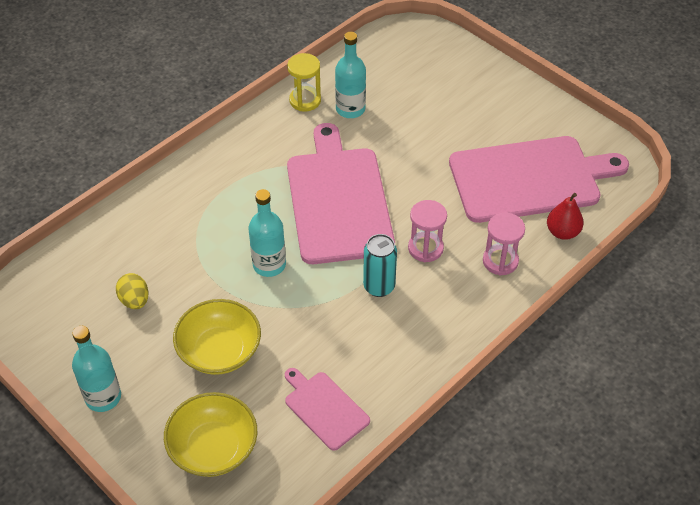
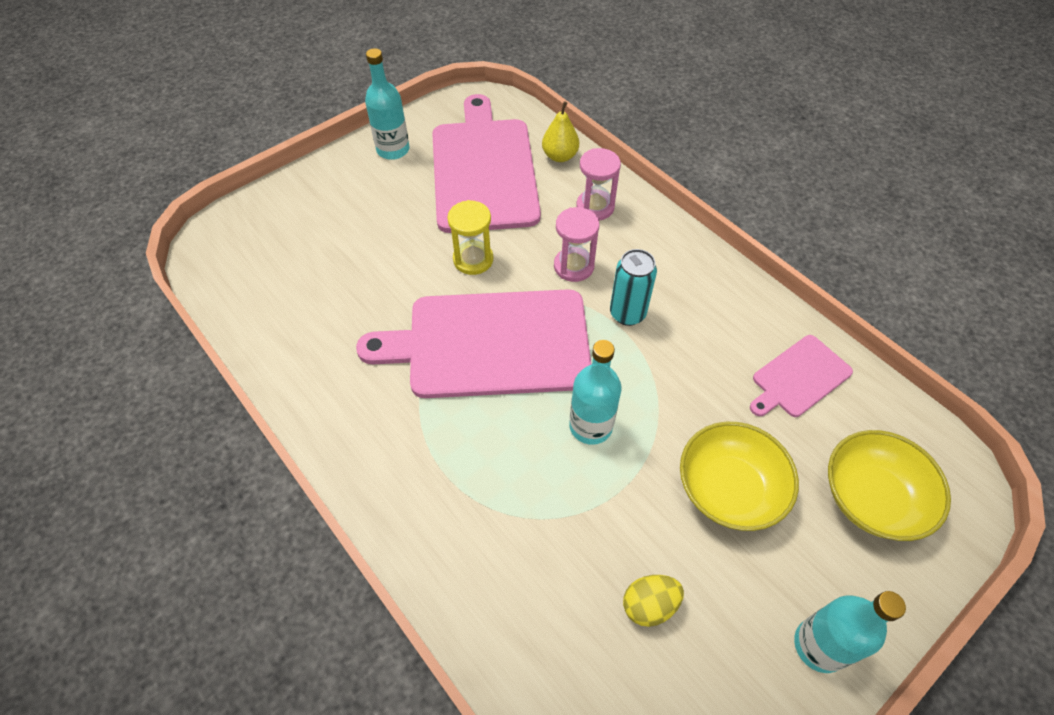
camera: 85 degrees left, 5 degrees up
(305, 100) = (301, 370): yellow hourglass -> yellow hourglass (473, 259)
(350, 109) = (333, 320): turquoise bottle -> turquoise bottle (393, 150)
(562, 232) = (560, 156): red pear -> yellow pear

